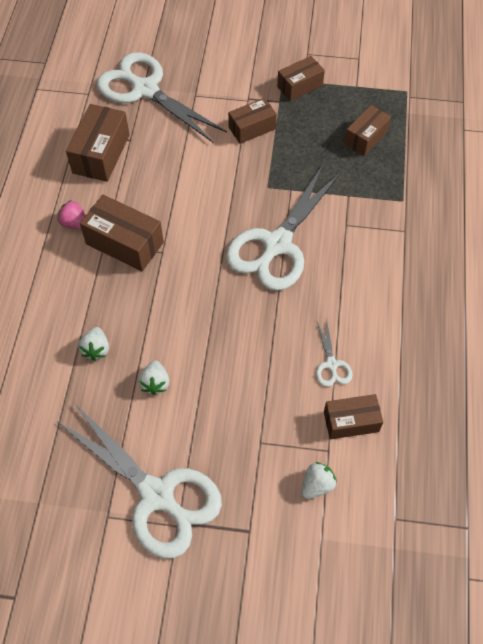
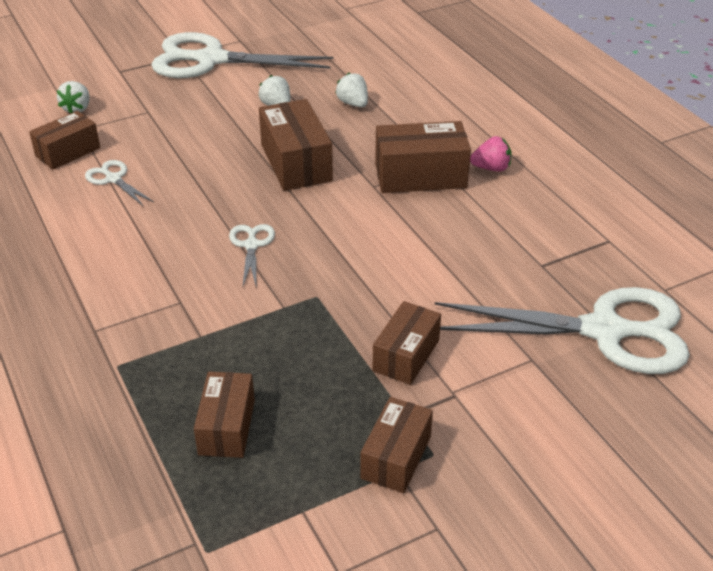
camera: 145 degrees right, 20 degrees down
(101, 154) = (553, 235): brown box -> brown box (296, 163)
(277, 244) = (251, 245): white scissors -> white scissors, size x0.43

